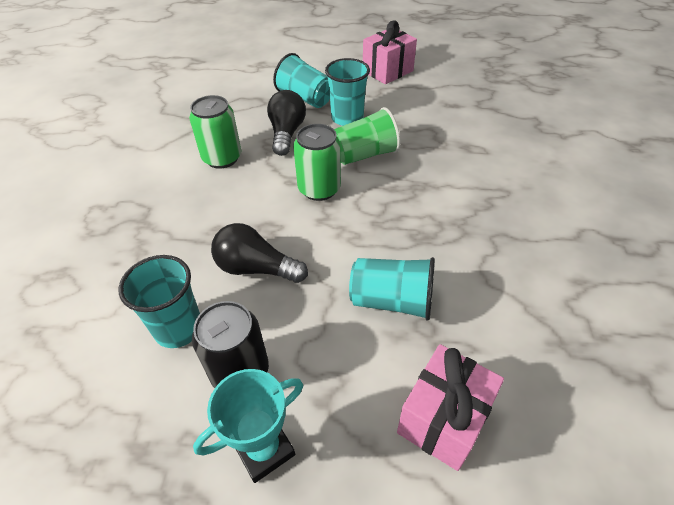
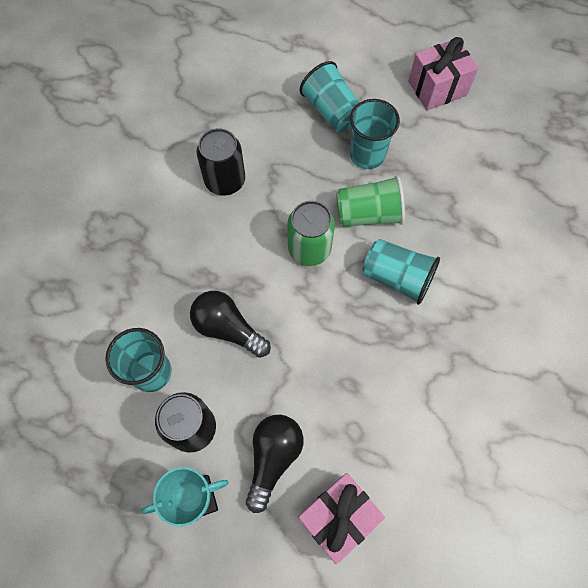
camera: 15 degrees right, 20 degrees up
(222, 158) = (225, 181): green can -> black can
(286, 133) = (297, 161): black light bulb -> black light bulb (273, 458)
(392, 301) = (335, 397): turquoise cup -> turquoise cup (397, 278)

